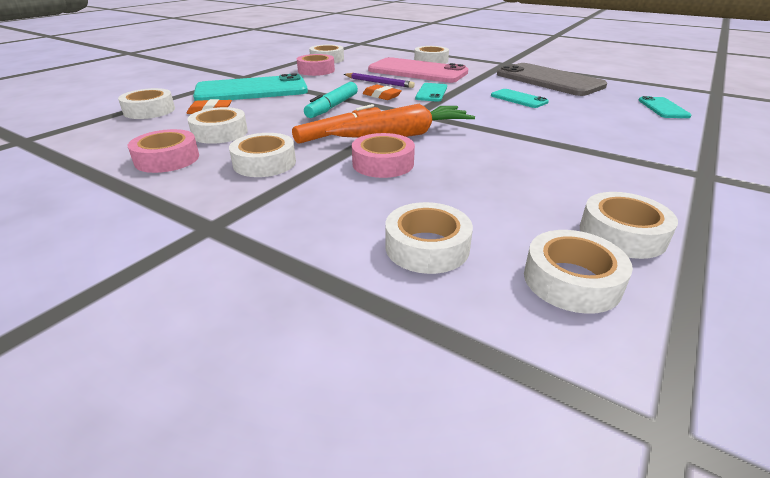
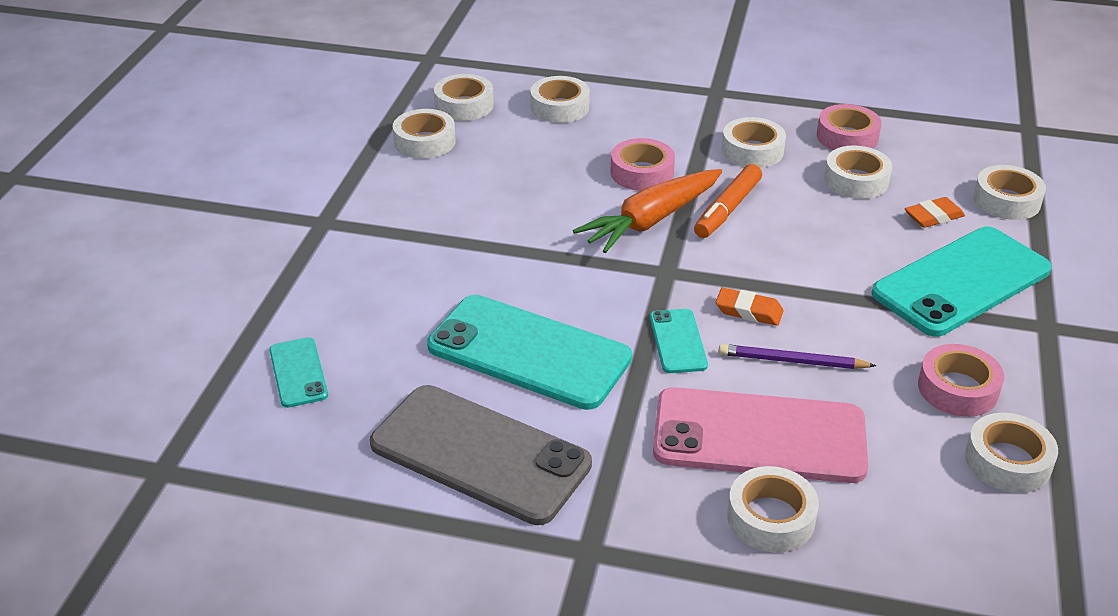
camera: 160 degrees right, 5 degrees up
(333, 107) = (790, 262): turquoise marker -> none
(518, 99) = (529, 352): turquoise phone -> turquoise phone, size x2.11

